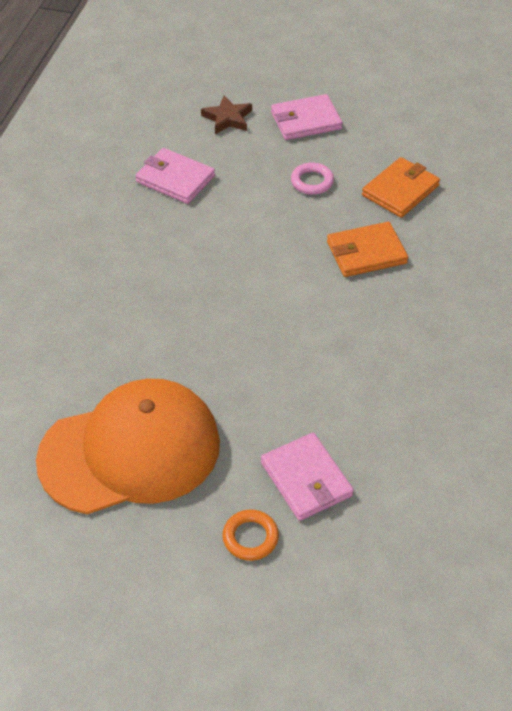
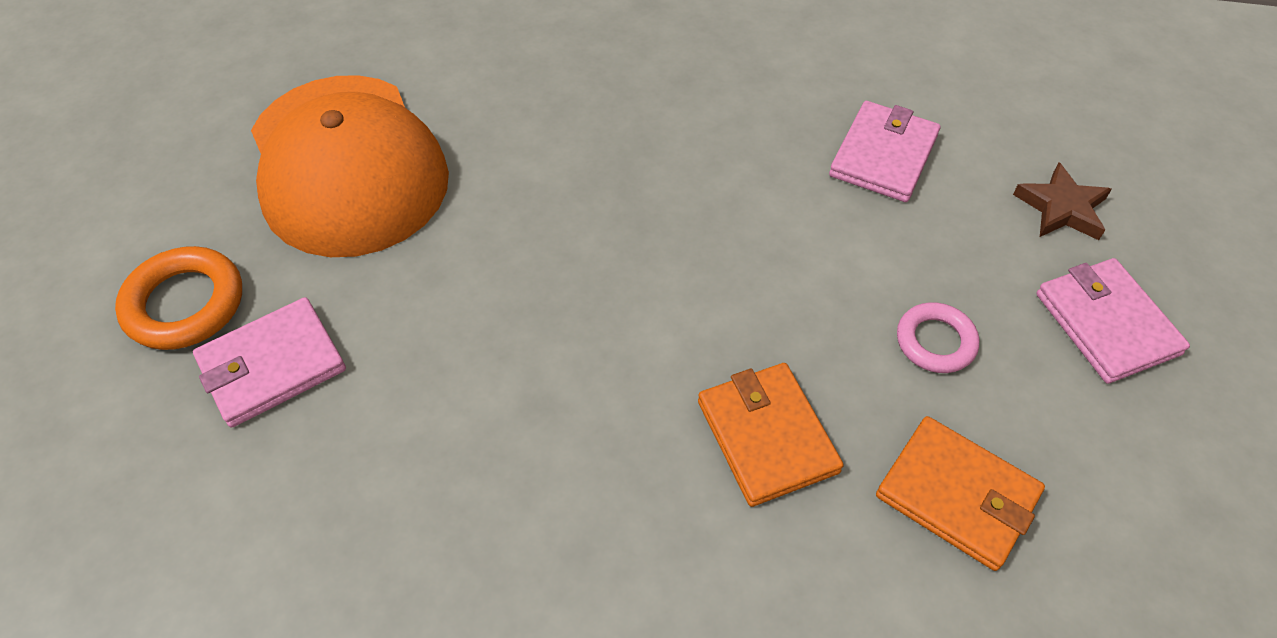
camera: 85 degrees right, 5 degrees up
(250, 537) = (185, 304): orange ring -> orange ring, size x1.53

